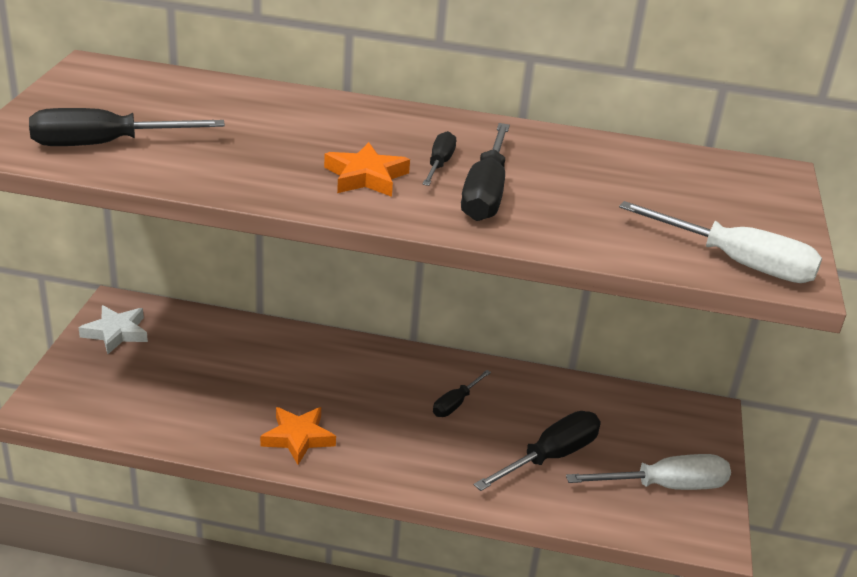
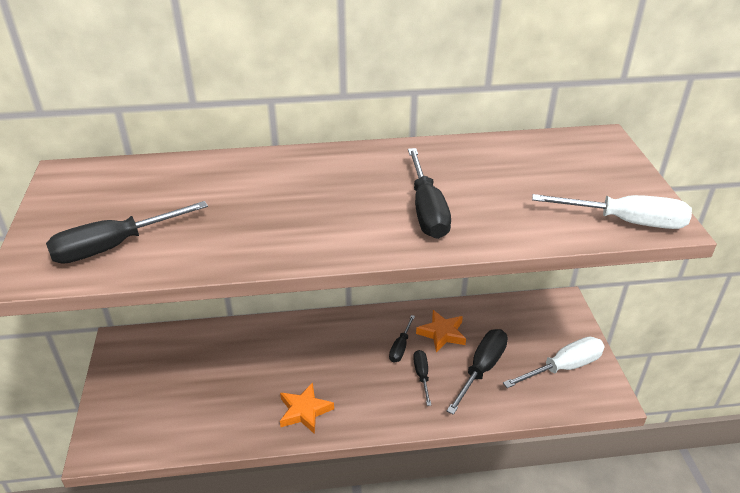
camera: 15 degrees left, 5 degrees up
(116, 333) = (129, 365): white star -> none
(366, 177) = (334, 220): orange star -> orange star (442, 333)
(439, 164) = (379, 193): black screwdriver -> black screwdriver (422, 375)

